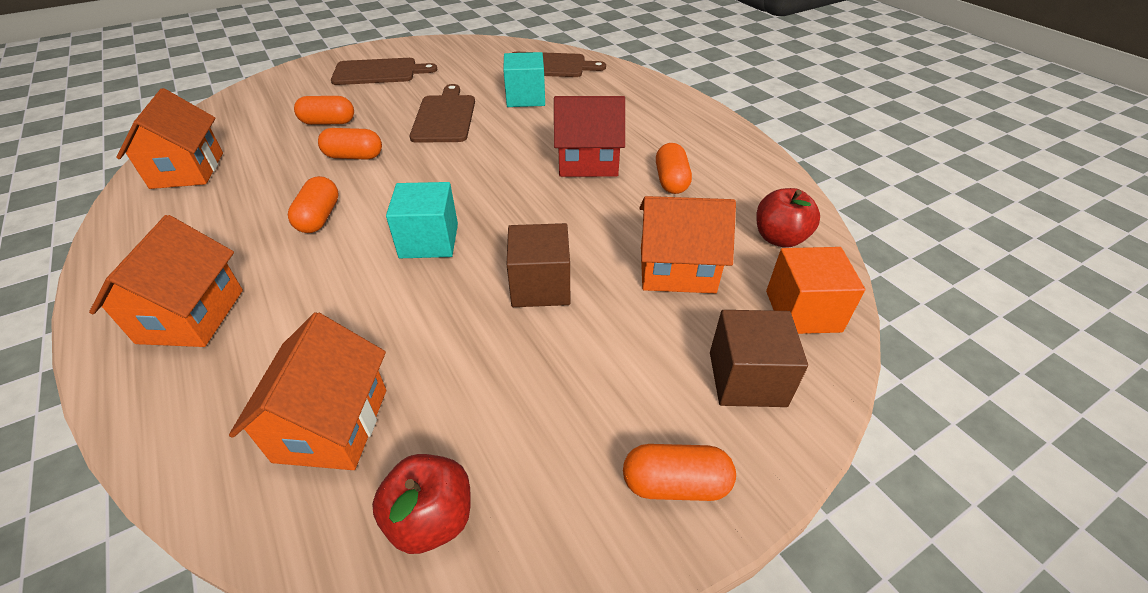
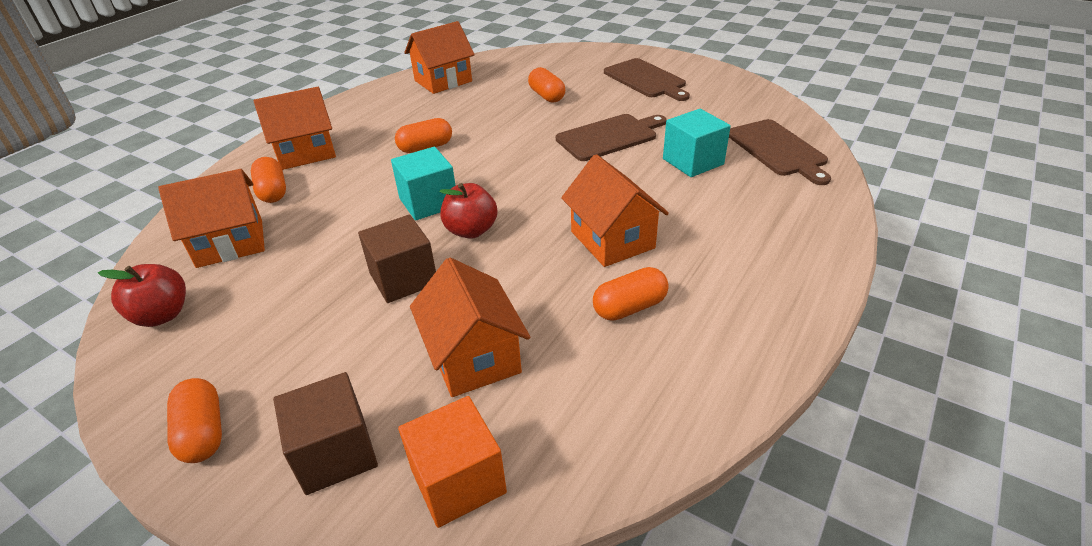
camera: 65 degrees right, 5 degrees down
(354, 156) = (511, 126): orange capsule -> orange capsule (272, 192)
(588, 162) = (612, 240): red house -> orange house
(779, 238) = (585, 430): red apple -> red apple (471, 230)

